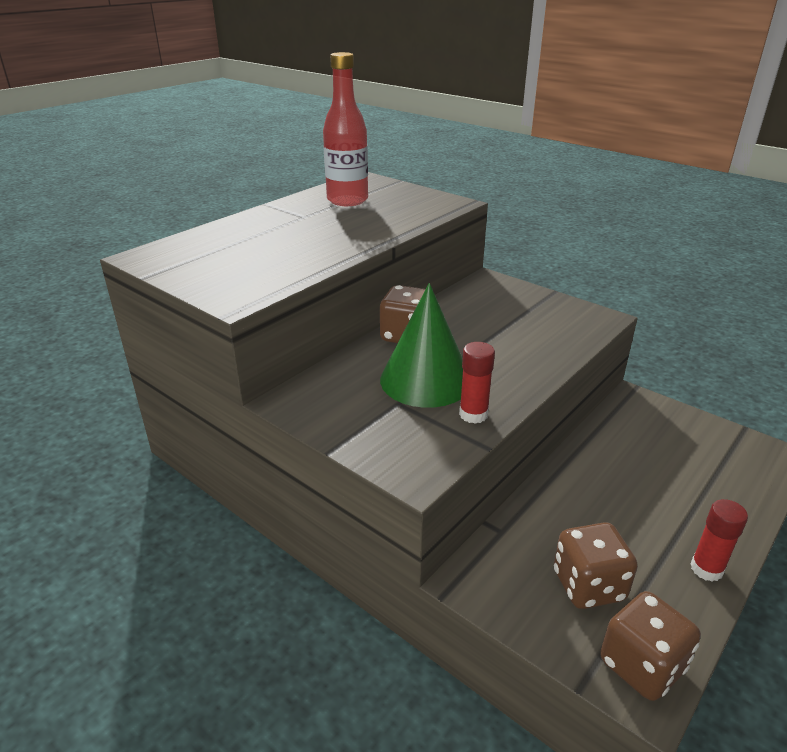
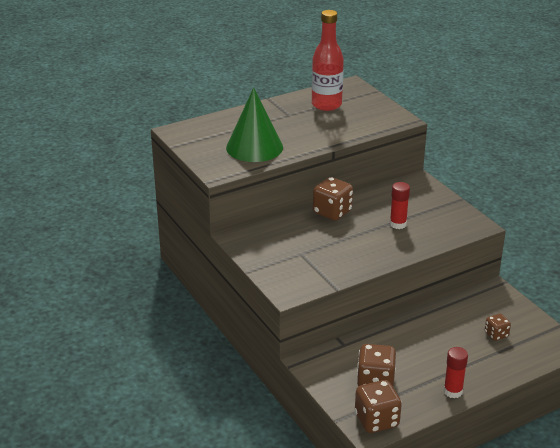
camera: 20 degrees right, 0 degrees up
(426, 380) = (326, 243): green cone -> green cone (254, 147)
(473, 414) = (341, 269): red glue stick -> red glue stick (398, 224)
(686, 460) = (496, 334): none -> brown dice

